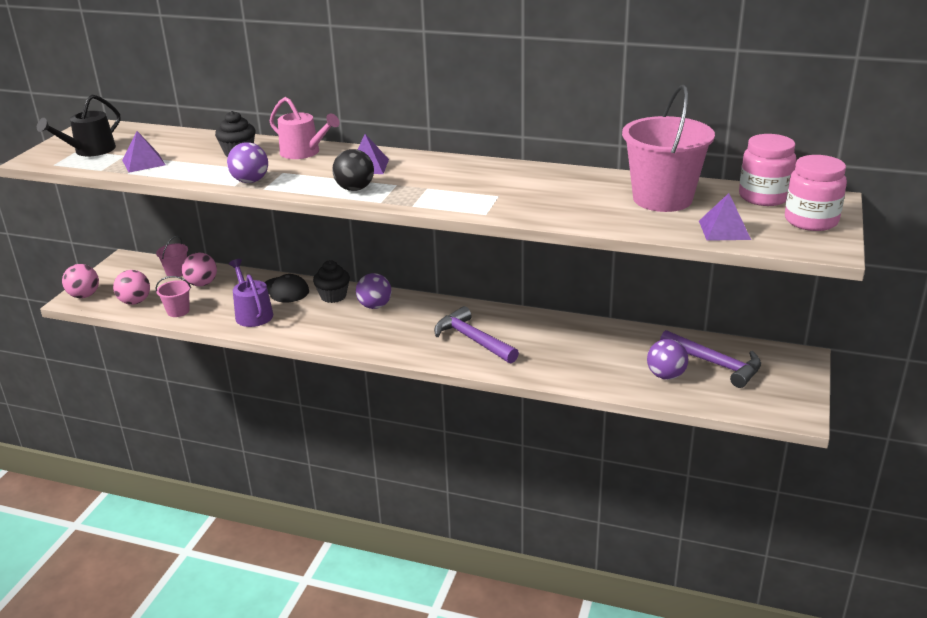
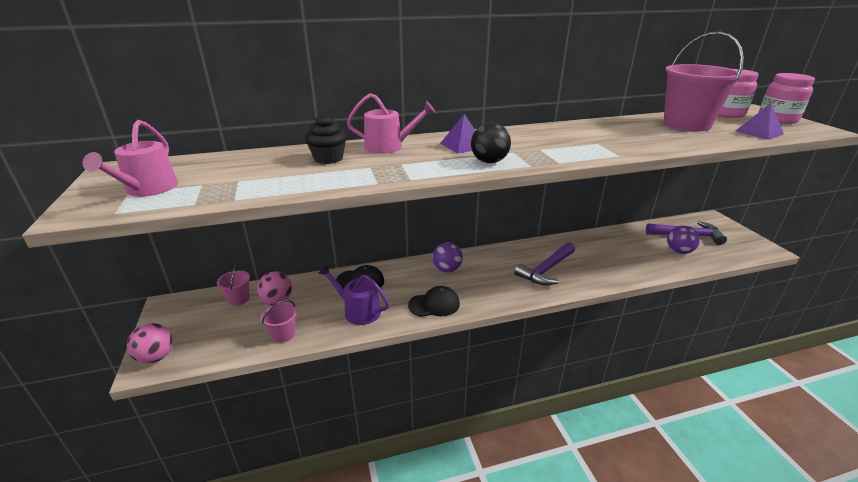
camera: 35 degrees left, 0 degrees up
(90, 150) = (148, 189): black watering can -> pink watering can
(135, 302) = (225, 342): pink ball -> none
(143, 162) = (237, 186): purple pyramid -> none
(250, 181) = (386, 176): purple ball -> none
(320, 331) = (434, 304): none -> black cap
(333, 296) = (406, 273): black cupcake -> none
(473, 340) = (546, 270): purple hammer -> purple hammer turned 60 degrees counterclockwise

